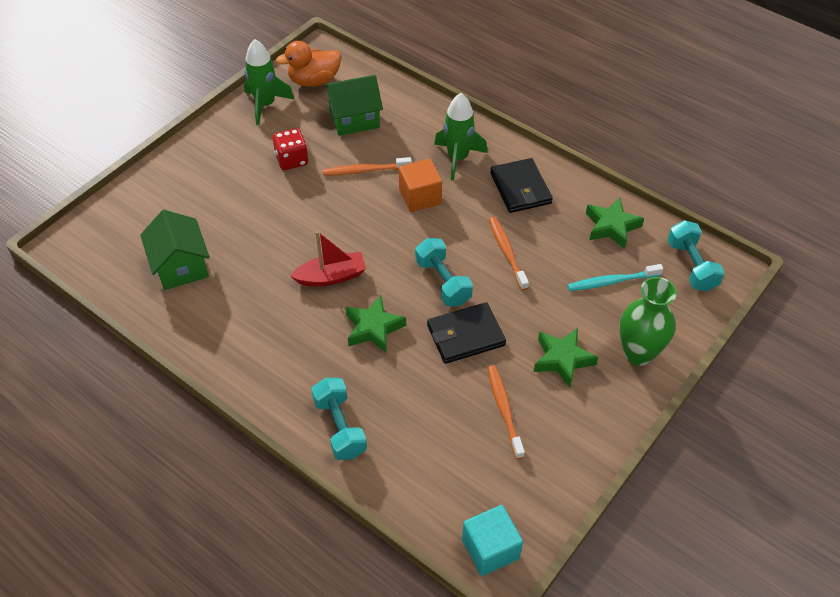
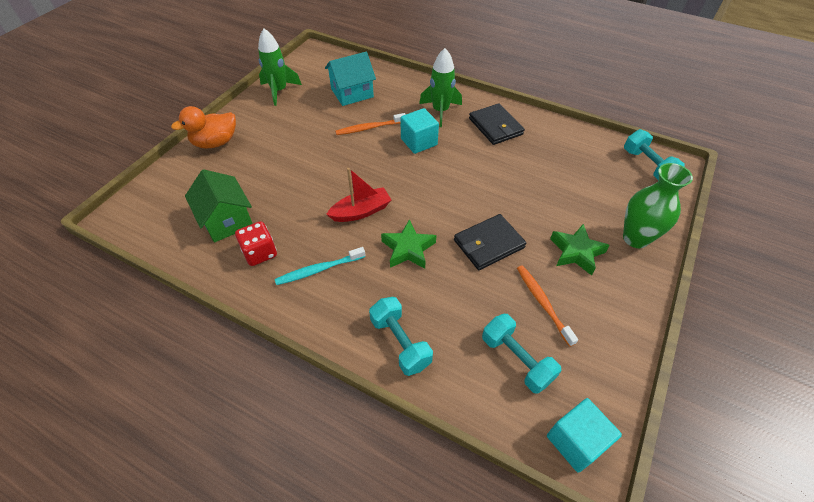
camera: 10 degrees left, 0 degrees up
(292, 160) = (308, 127): red dice -> red dice (260, 253)
(314, 81) = (314, 71): orange duck -> orange duck (215, 143)
(354, 118) = (352, 93): green house -> turquoise house
(420, 197) = (419, 142): orange cube -> turquoise cube
(443, 282) = (456, 203): turquoise dumbbell -> turquoise dumbbell (516, 359)
(507, 253) = (501, 174): orange toothbrush -> none
(611, 226) = (575, 145): green star -> none
(612, 281) = (592, 185): turquoise toothbrush -> turquoise toothbrush (319, 269)

